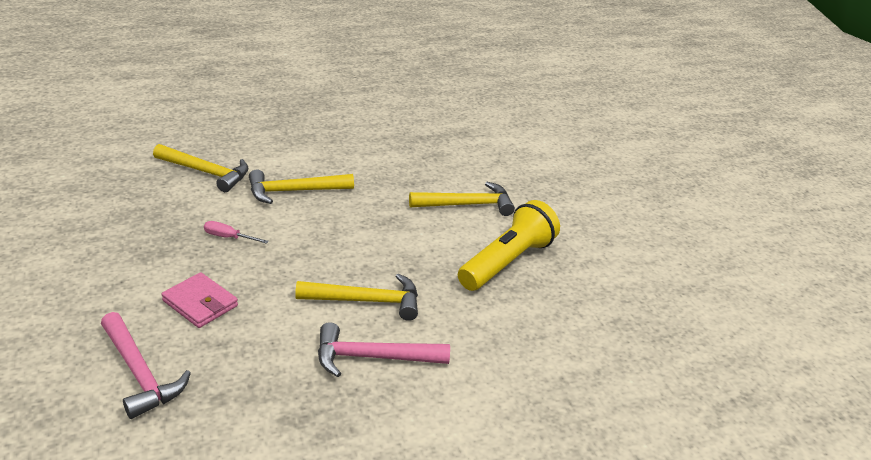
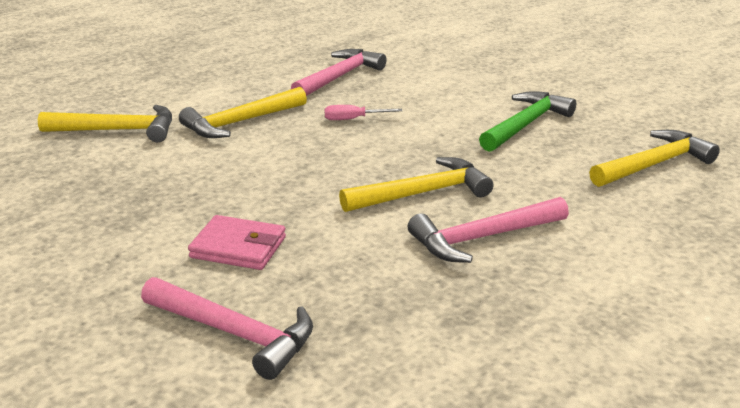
camera: 20 degrees left, 5 degrees down
(228, 237) = (208, 180): pink screwdriver -> pink screwdriver (353, 119)
(403, 169) = (339, 77): none -> pink hammer
(467, 205) = (436, 90): yellow hammer -> yellow hammer (654, 164)
(507, 262) = (526, 124): yellow flashlight -> green hammer

